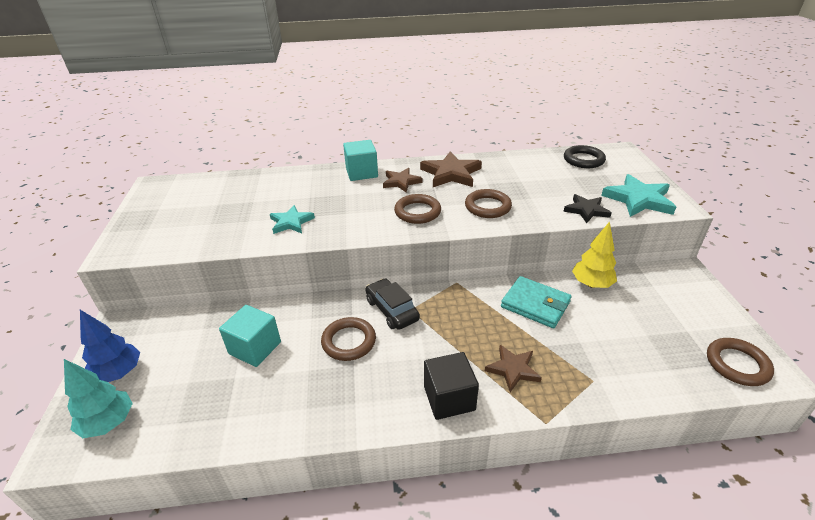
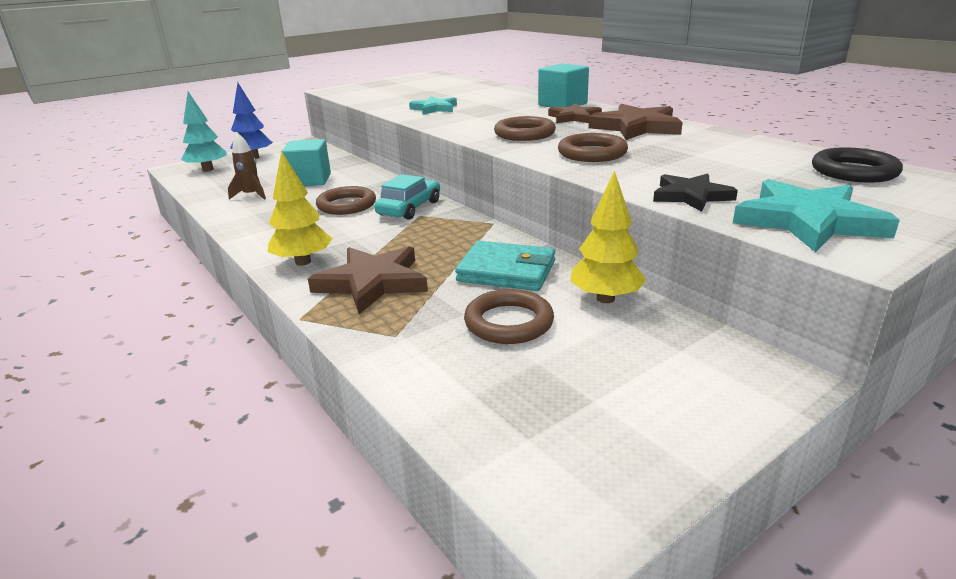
camera: 60 degrees right, 10 degrees down
(250, 400) = (251, 195): none -> brown rocket
(392, 310) = (409, 208): black car -> turquoise car
(449, 398) = (303, 262): black cube -> yellow tree
(513, 369) = (372, 282): brown star -> brown star, size x1.58
(535, 304) = (506, 271): turquoise wallet -> turquoise wallet turned 75 degrees counterclockwise
(737, 364) = (555, 467): brown ring -> brown ring (509, 322)

